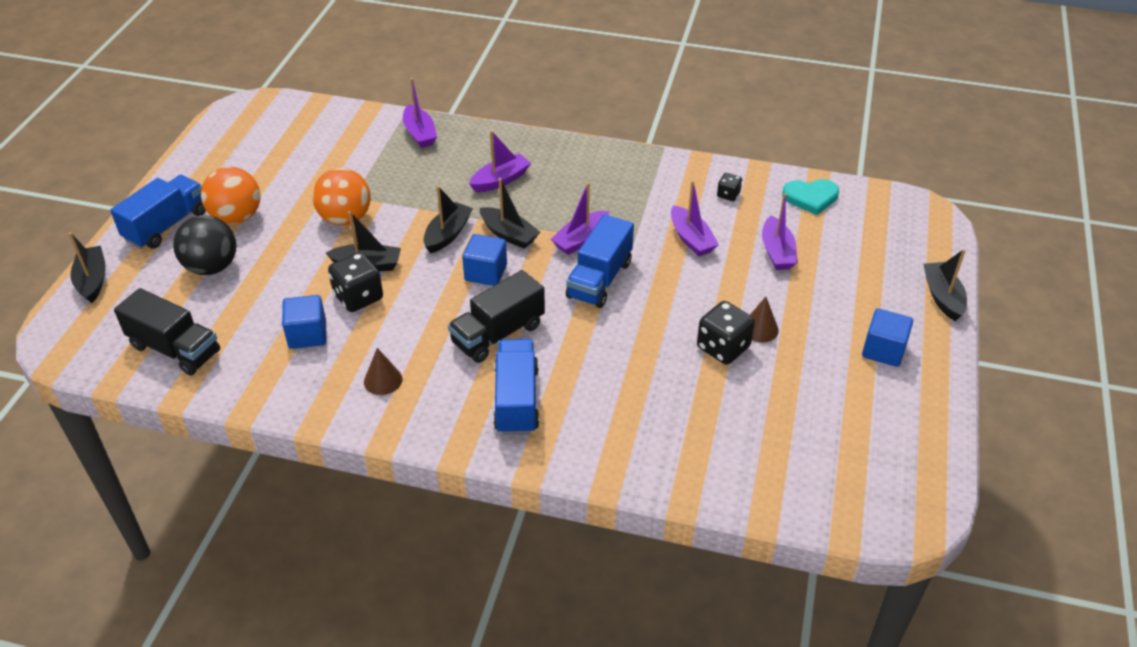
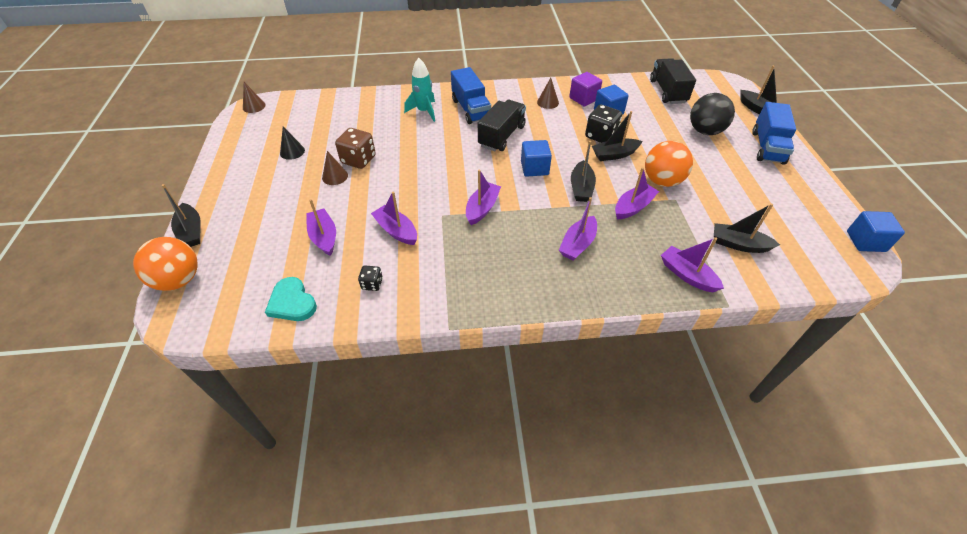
camera: 160 degrees right, 5 degrees up
(175, 349) = (667, 91): black truck -> black truck turned 75 degrees clockwise
(237, 217) = (733, 163): orange ball -> orange ball (179, 280)
(320, 371) = (583, 99): none -> purple cube
(409, 200) = (633, 207): none -> purple boat
(509, 234) = (538, 198): black boat -> black boat (738, 244)
(596, 417) = (424, 111): none -> turquoise rocket
(599, 279) = (455, 182): blue truck -> none
(723, 347) = (358, 160): black dice -> brown dice
(810, 198) = (292, 302): turquoise heart -> turquoise heart turned 105 degrees counterclockwise
(824, 389) = (292, 151): none -> black cone
(883, 350) = (248, 182): blue cube -> blue cube (865, 241)
(906, 518) = (254, 106): none -> brown cone

